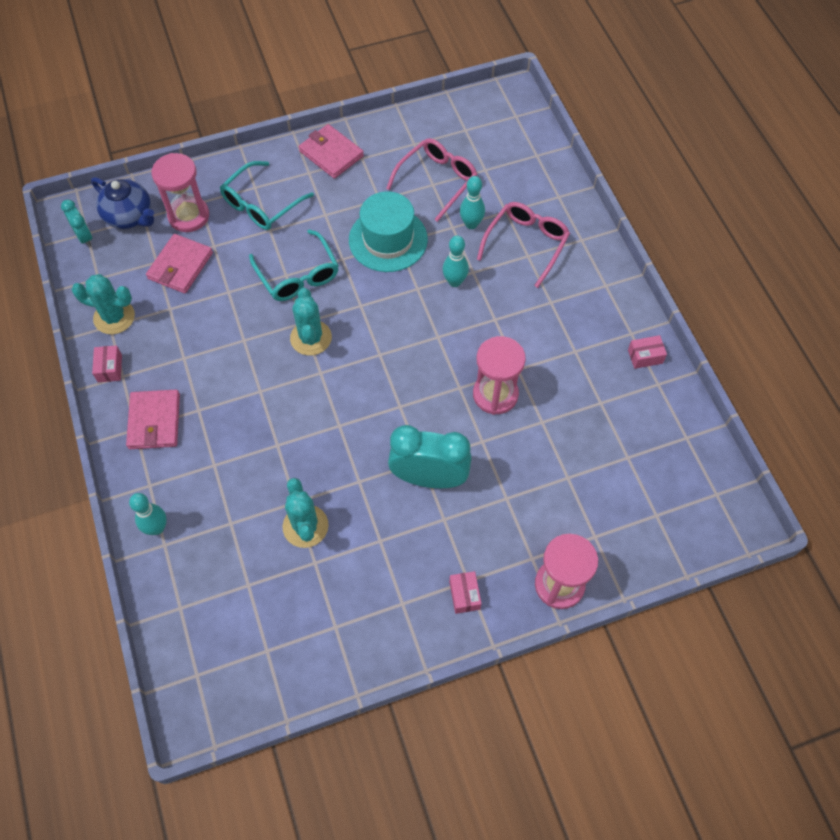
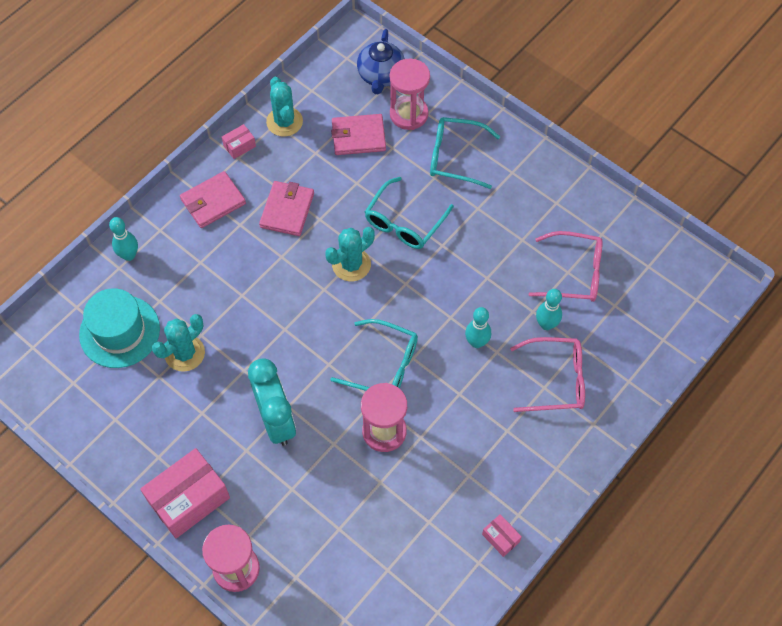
camera: 60 degrees right, 0 degrees up
(84, 237) = (342, 59): turquoise clock -> none
(331, 154) = (543, 177): pink wallet -> pink wallet (287, 210)
(388, 239) = (485, 268): turquoise hat -> turquoise hat (119, 331)
(431, 362) = (384, 366): none -> turquoise glasses
(464, 595) = (189, 499): pink box -> pink box, size x2.18

